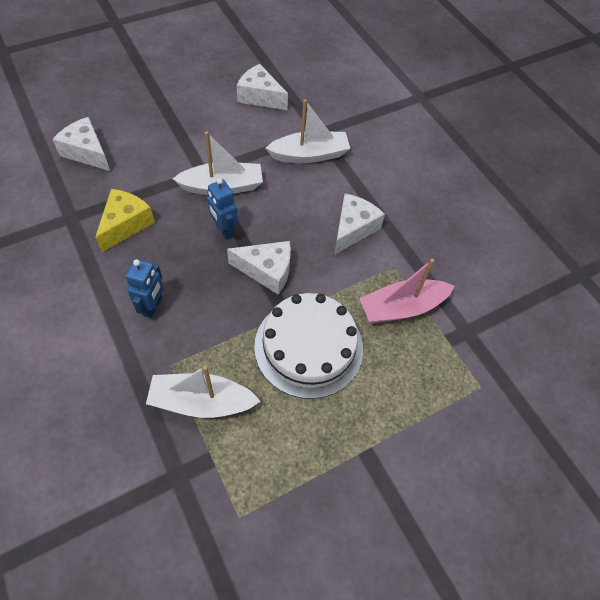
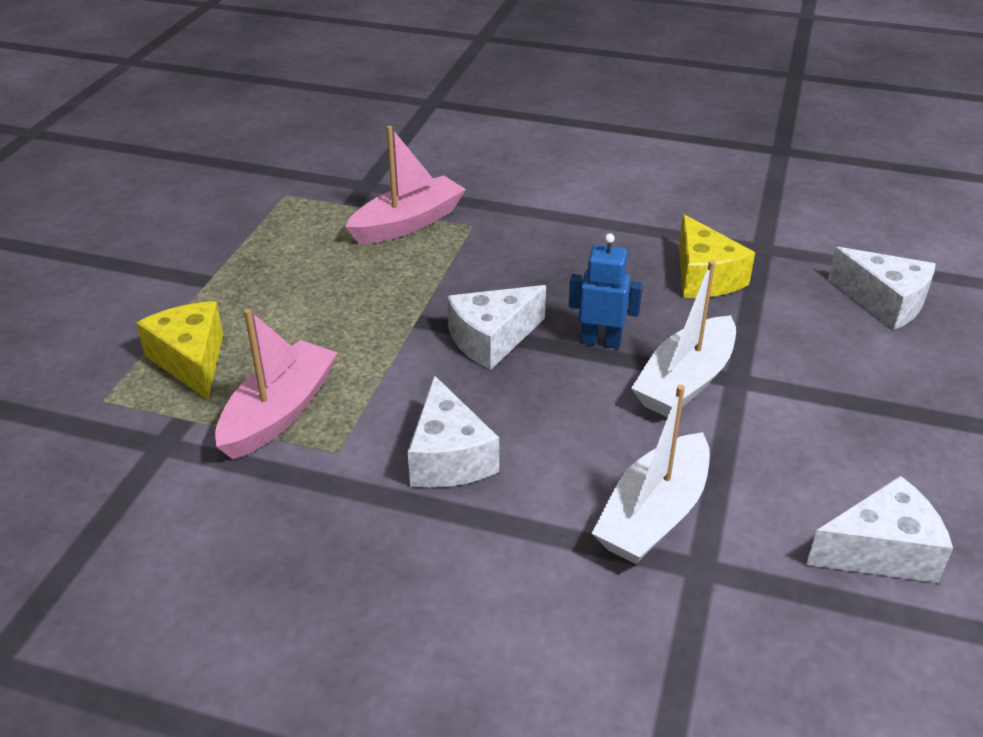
camera: 140 degrees right, 20 degrees down
(87, 152) = (884, 302): white cheese -> white cheese turned 45 degrees clockwise
(153, 306) = (556, 244): blue robot -> none
(202, 402) = (408, 223): white boat -> pink boat
(308, 347) = (355, 311): white cake -> none
(420, 380) = (191, 360): none -> yellow cheese

